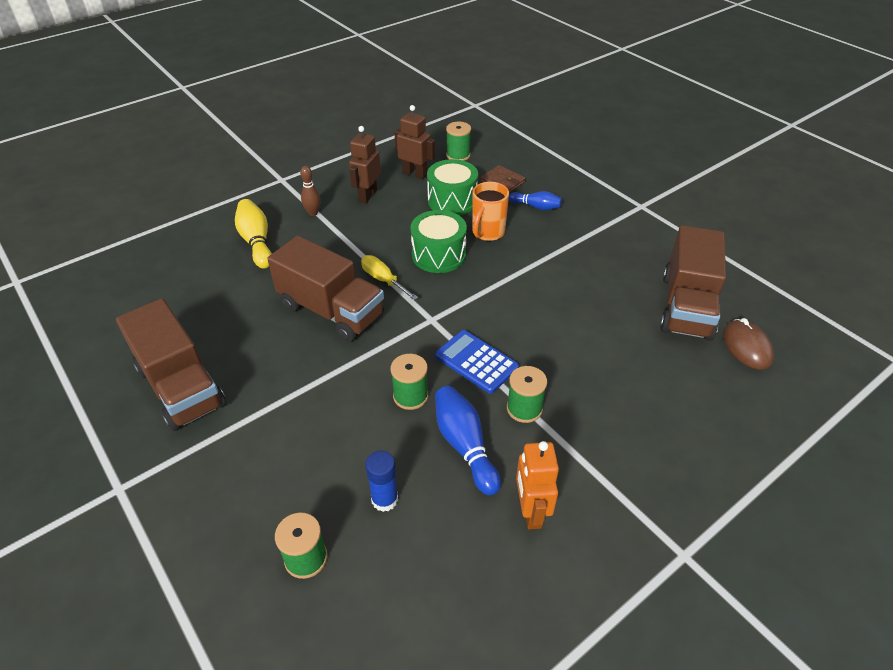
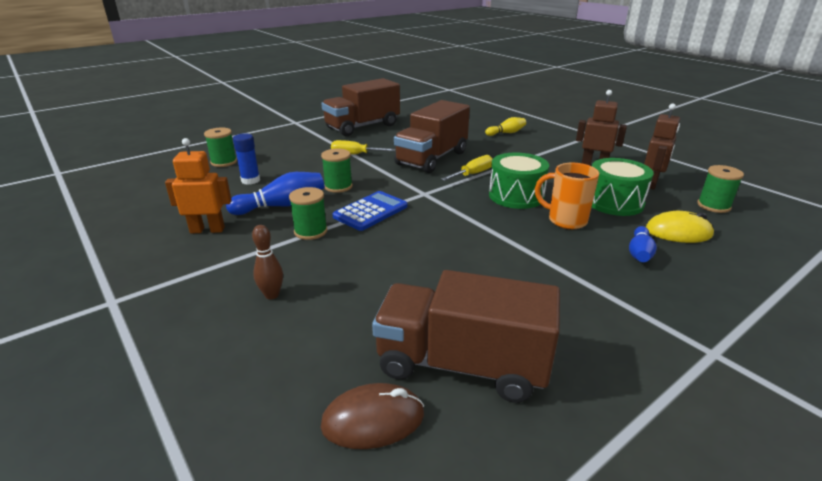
camera: 90 degrees right, 15 degrees down
(256, 242) = (506, 133): yellow bowling pin -> yellow bowling pin, size x0.63
(304, 387) = (355, 154): none -> yellow screwdriver
(313, 213) = (553, 147): brown bowling pin -> brown bowling pin (272, 295)
(502, 182) = (678, 232): brown wallet -> yellow mouse

